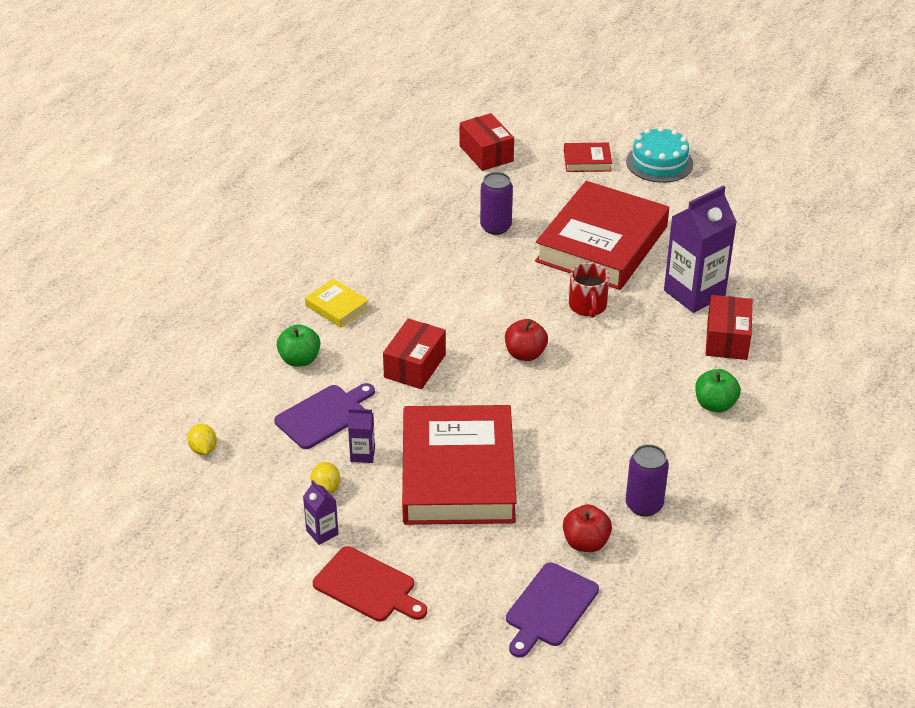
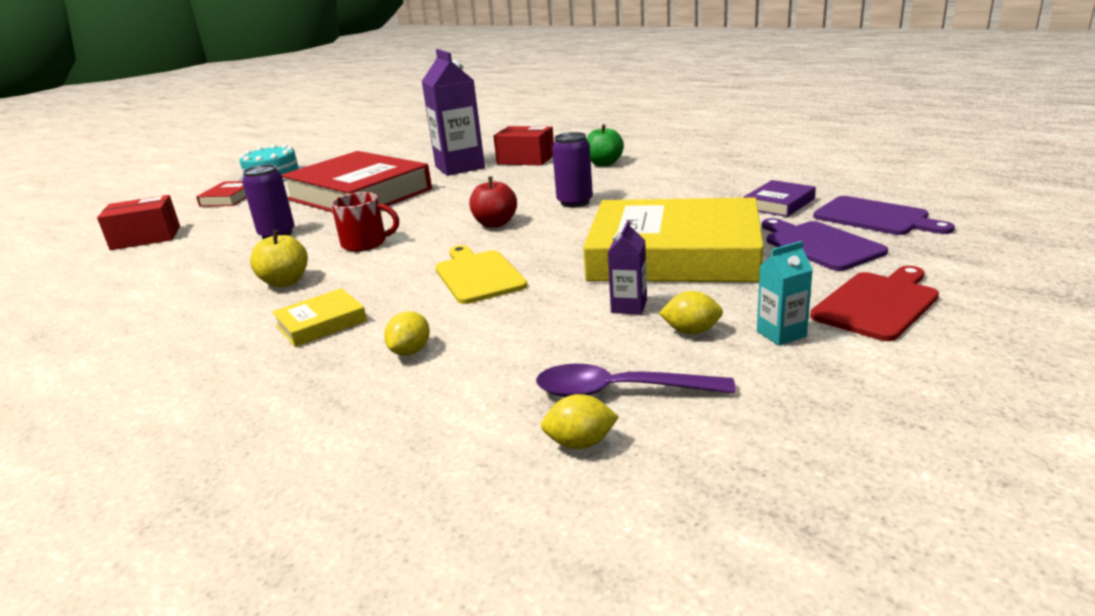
camera: 75 degrees left, 15 degrees down
(253, 460) = (620, 391): none -> purple spoon
(299, 359) = (411, 351): green apple -> yellow lemon
(322, 532) = (781, 334): purple carton -> turquoise carton
(324, 415) = (541, 332): purple cutting board -> purple cutting board (819, 245)
(401, 266) = (285, 282): none -> yellow apple
(415, 366) = (478, 275): red box -> yellow cutting board
(458, 473) = (674, 254): red book -> yellow book
(585, 543) = (779, 204): red apple -> purple book
(588, 306) = (444, 200): red mug -> red mug (366, 243)
(644, 505) = (727, 185): purple can -> purple can (575, 202)

